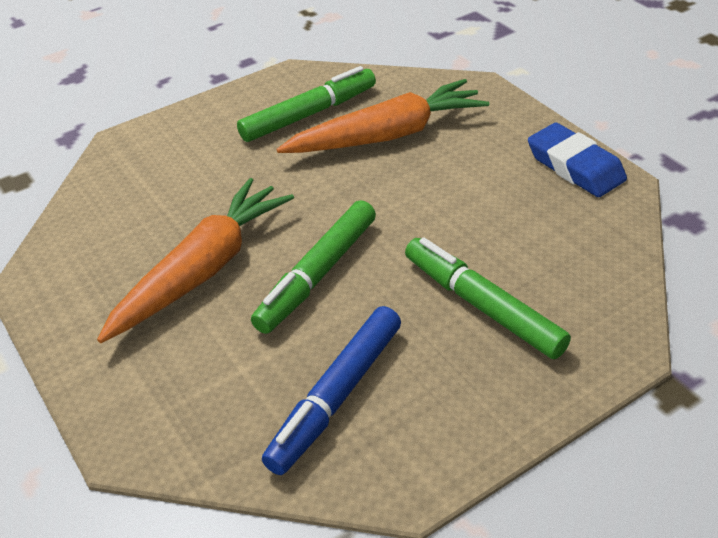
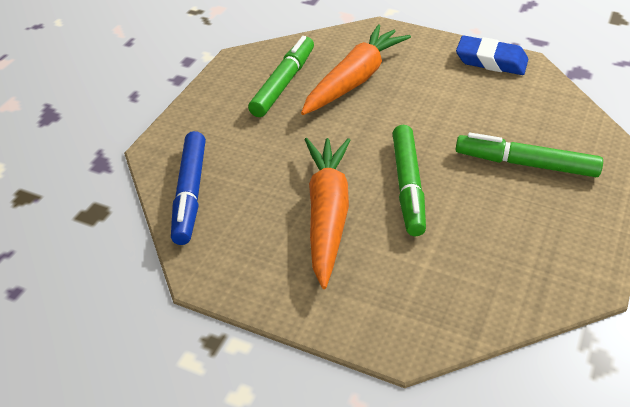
camera: 35 degrees left, 0 degrees up
(336, 396) = (500, 254): blue marker -> blue marker (189, 194)

